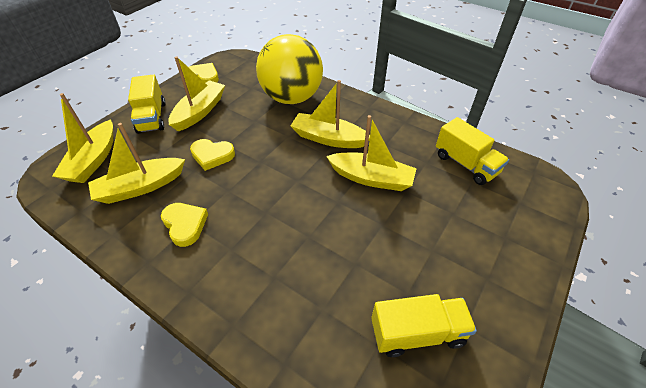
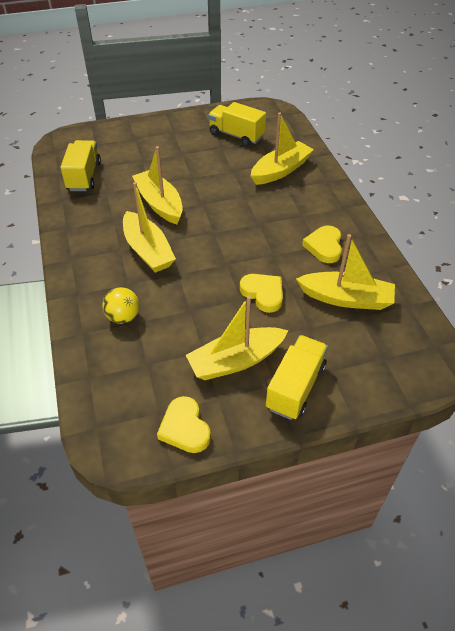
camera: 140 degrees left, 0 degrees up
(93, 160) = (384, 358): yellow boat -> yellow boat (280, 170)
(291, 98) = (123, 317): yellow ball -> yellow ball, size x0.41

